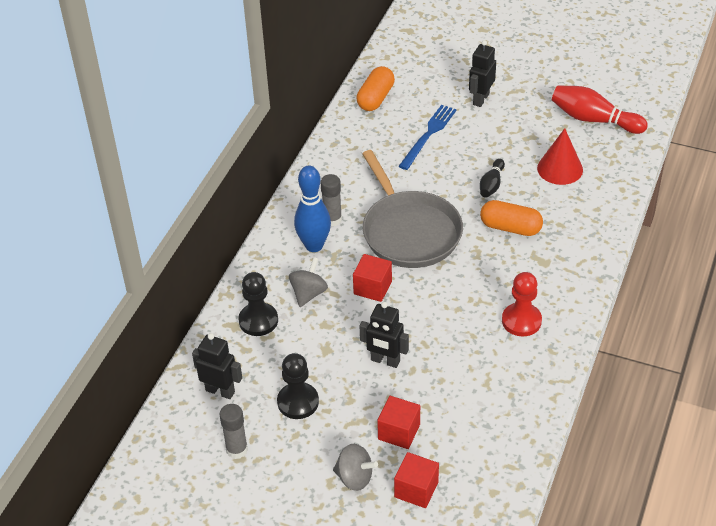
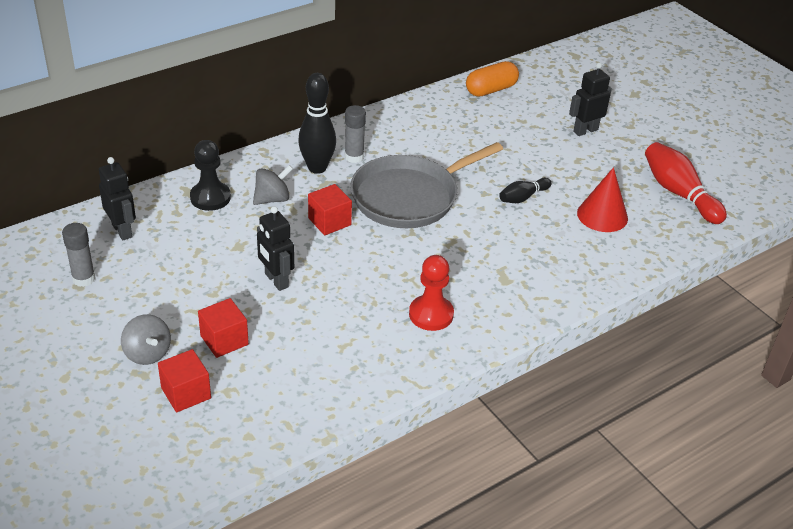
camera: 30 degrees right, 5 degrees down
(298, 402) = (171, 271): black pawn -> none
(314, 245) = (317, 168): blue bowling pin -> black bowling pin
(409, 232) = (409, 197): grey pan -> grey pan turned 45 degrees clockwise
(428, 135) = (507, 135): blue fork -> none
(510, 228) = (503, 238): orange capsule -> none

